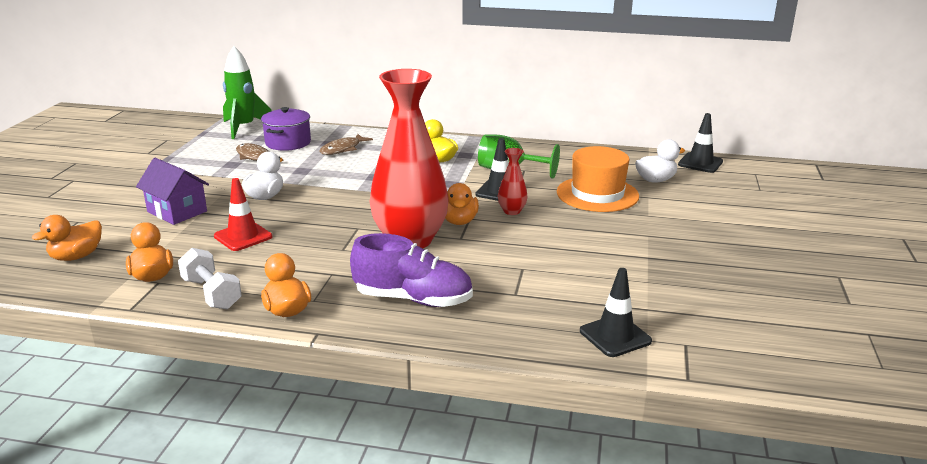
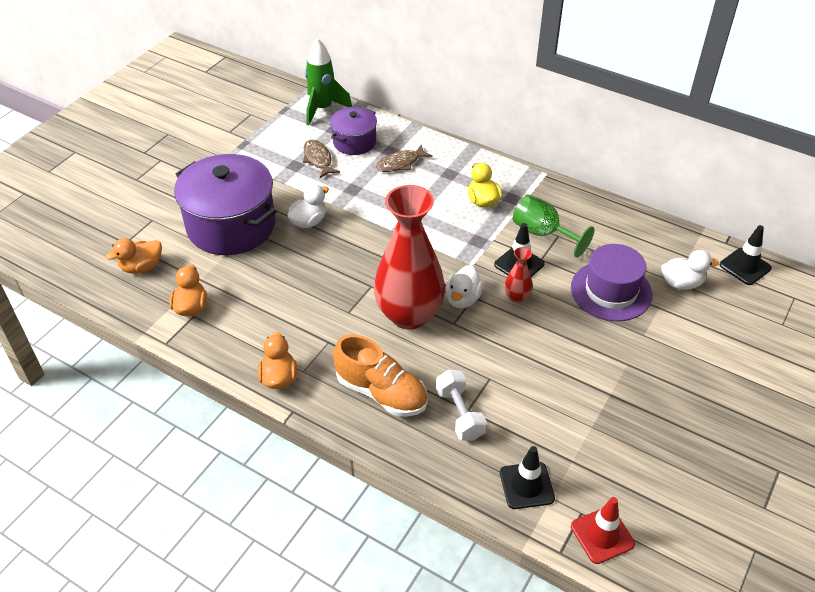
camera: 20 degrees right, 20 degrees up
(177, 211) = (231, 225): purple house -> purple pot
(211, 293) = (229, 341): white dumbbell -> white dumbbell (459, 414)
(243, 236) = (274, 274): red traffic cone -> red traffic cone (602, 535)
(413, 299) = (381, 392): purple shoe -> orange shoe
(459, 221) = (462, 299): orange duck -> white duck
(597, 194) = (611, 291): orange hat -> purple hat

